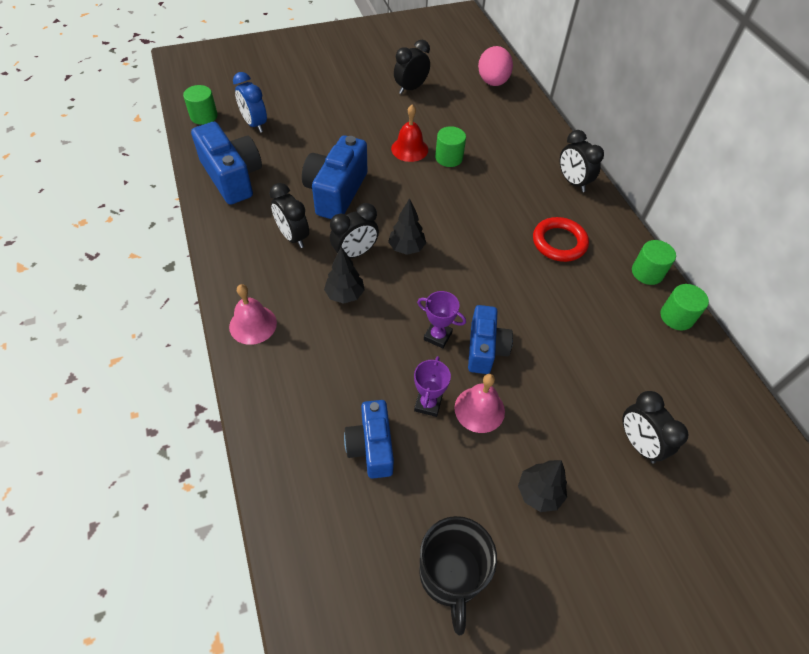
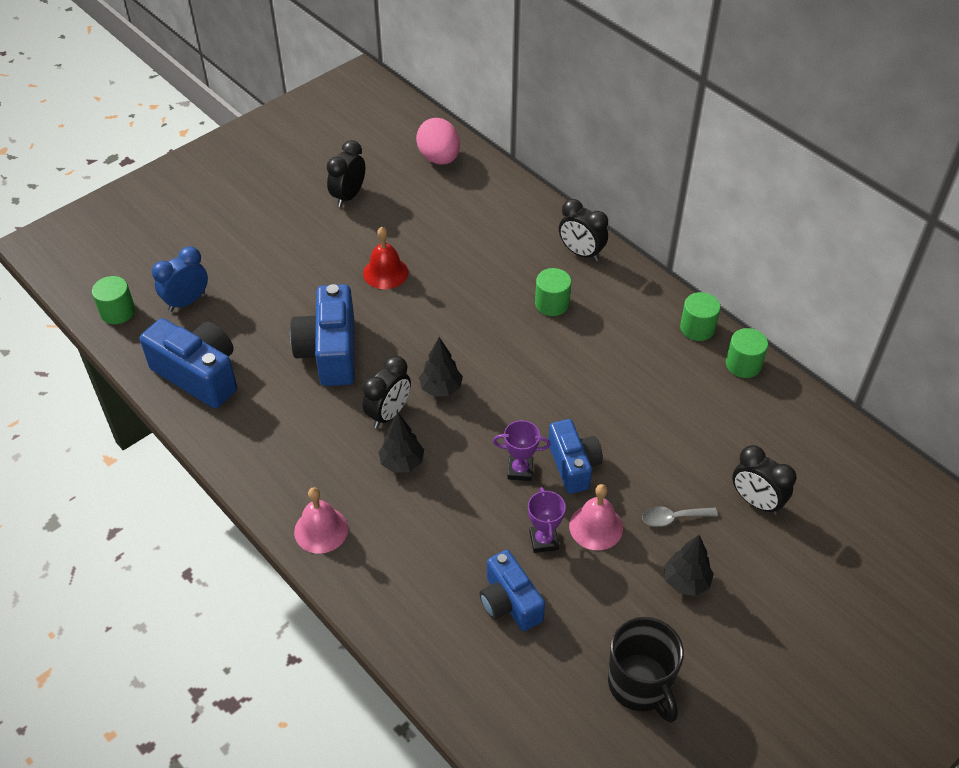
camera: 20 degrees left, 5 degrees down
(255, 124) = (187, 301): blue clock -> blue clock turned 105 degrees clockwise
(293, 237) = (310, 420): black clock -> none
(449, 158) = (435, 268): green cylinder -> green cylinder (552, 303)
(552, 428) = (673, 518): none -> grey spoon
(559, 242) = (597, 326): red ring -> none

